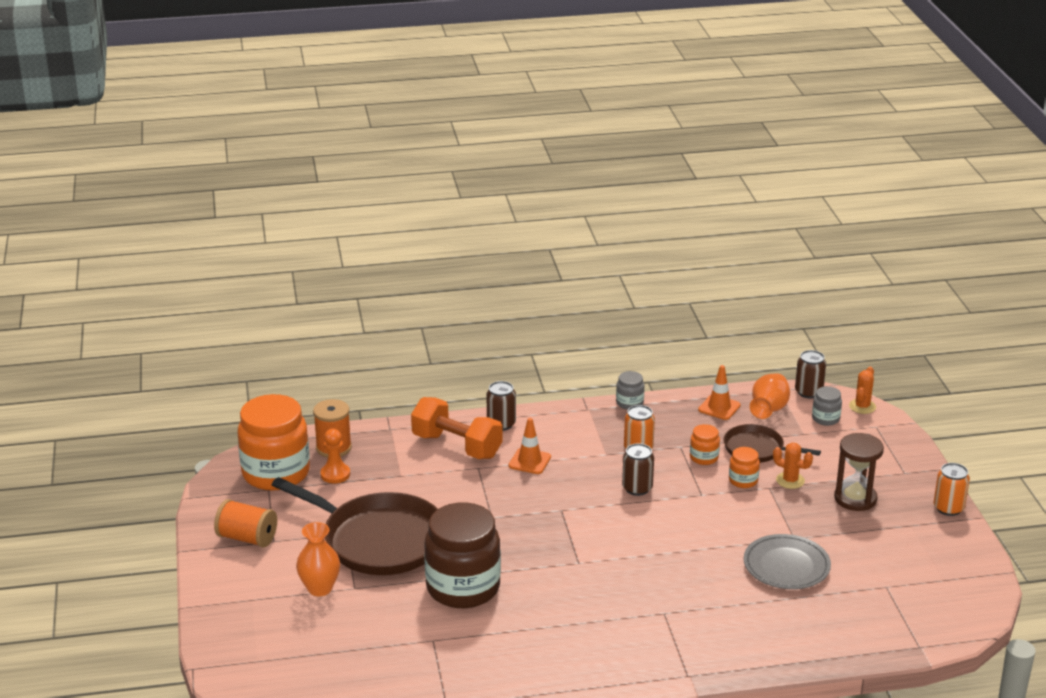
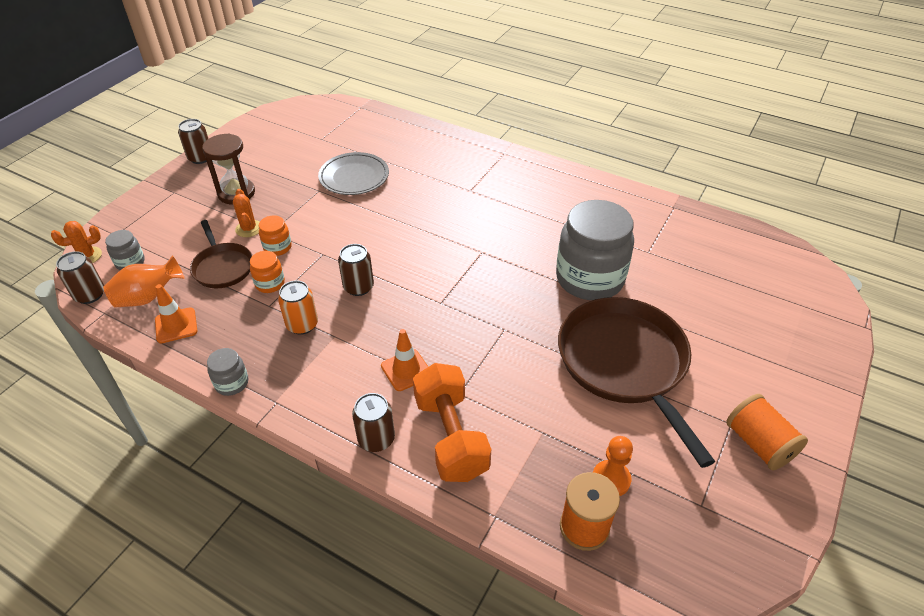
camera: 140 degrees left, 15 degrees up
(276, 473) = (679, 528): orange jar -> none
(320, 588) = (713, 343): orange vase -> none
(463, 588) = (589, 279): brown jar -> grey jar
(948, 508) = (200, 158): orange can -> brown can

